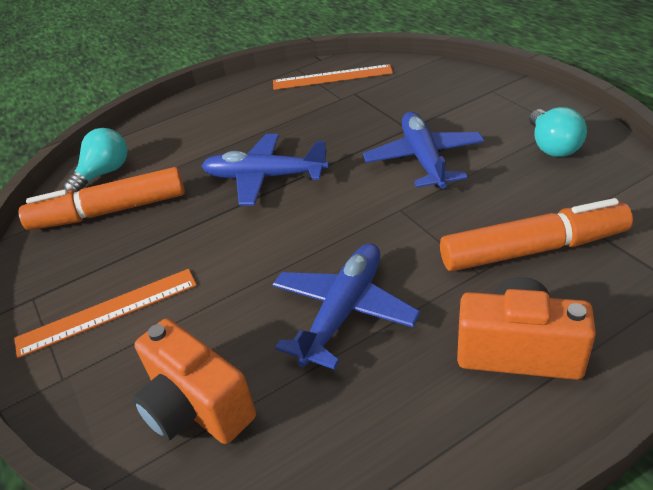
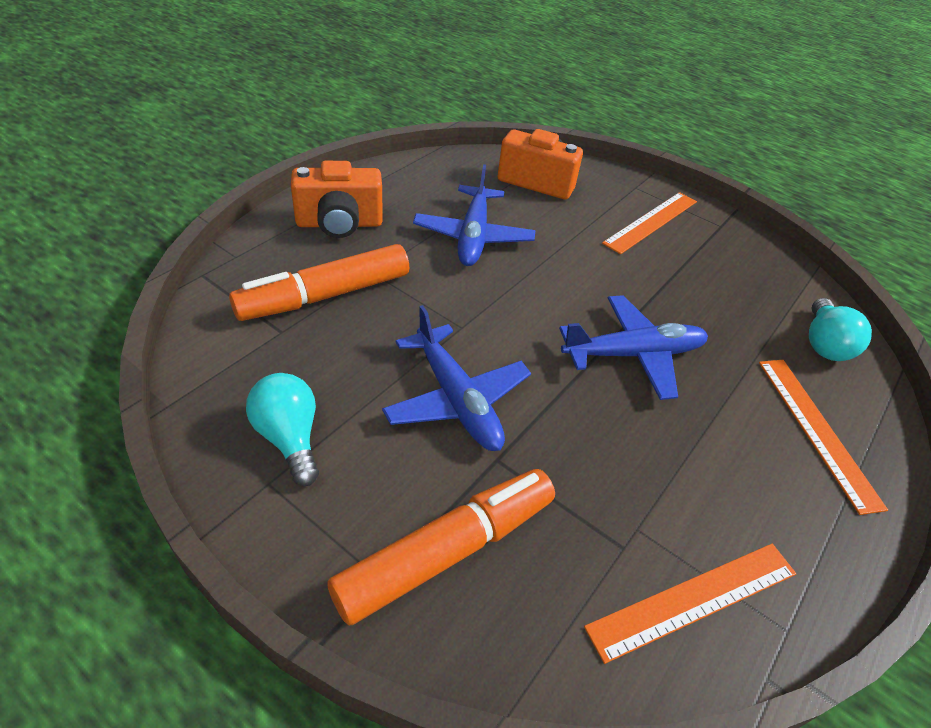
camera: 150 degrees right, 5 degrees up
(109, 212) = (755, 299): orange marker -> orange marker (447, 551)
(184, 128) = (816, 430): none -> orange ruler

